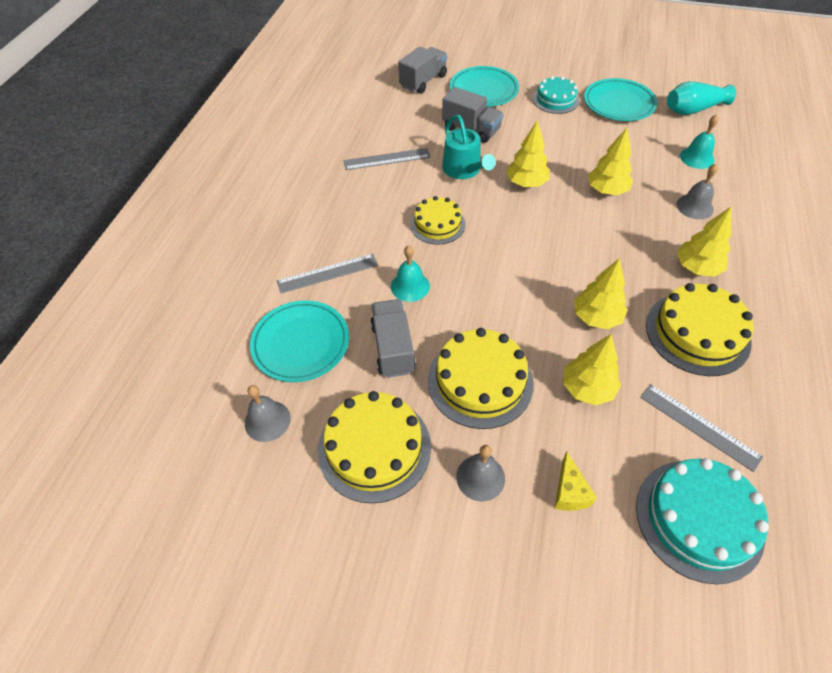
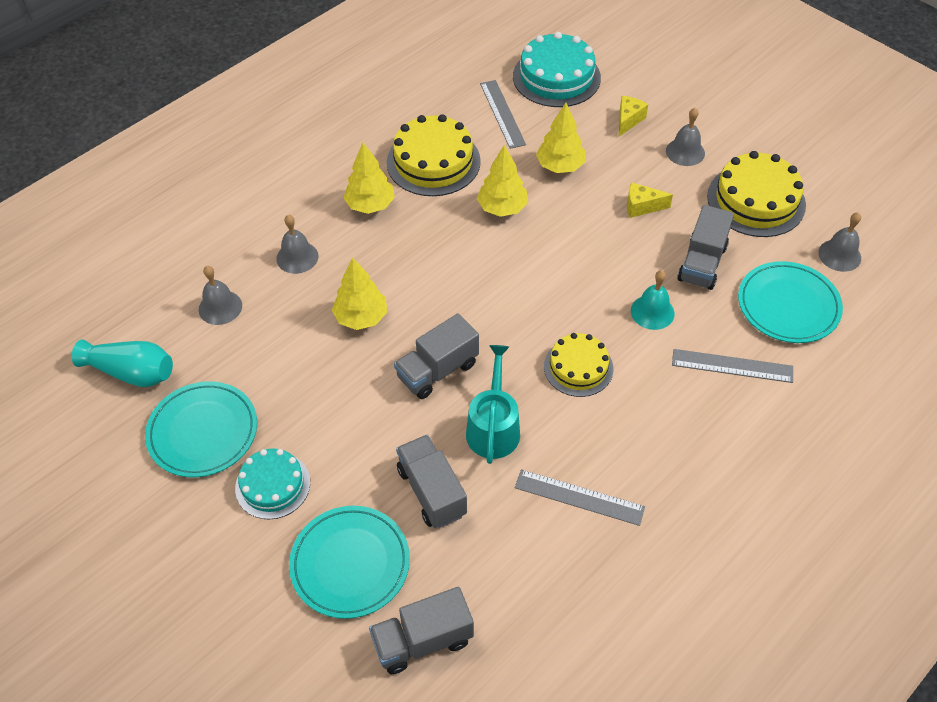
camera: 150 degrees left, 0 degrees up
(480, 381) = (642, 207): yellow cake -> yellow cheese
(526, 183) = (437, 370): yellow tree -> grey truck
(697, 158) = (220, 307): turquoise bell -> grey bell

